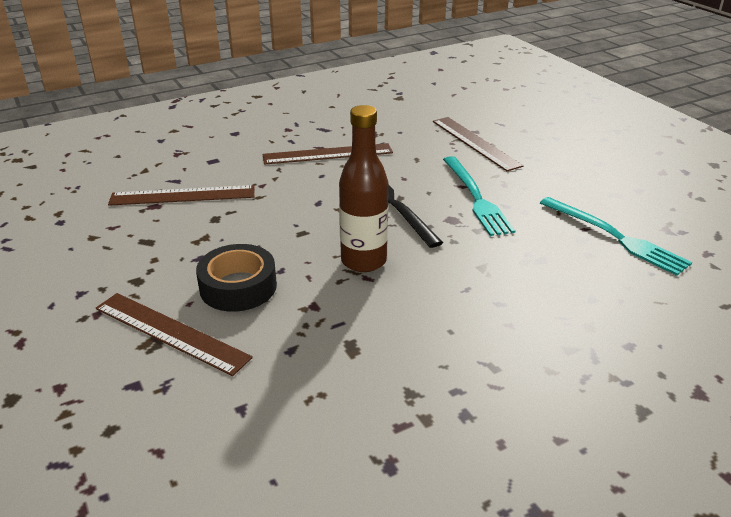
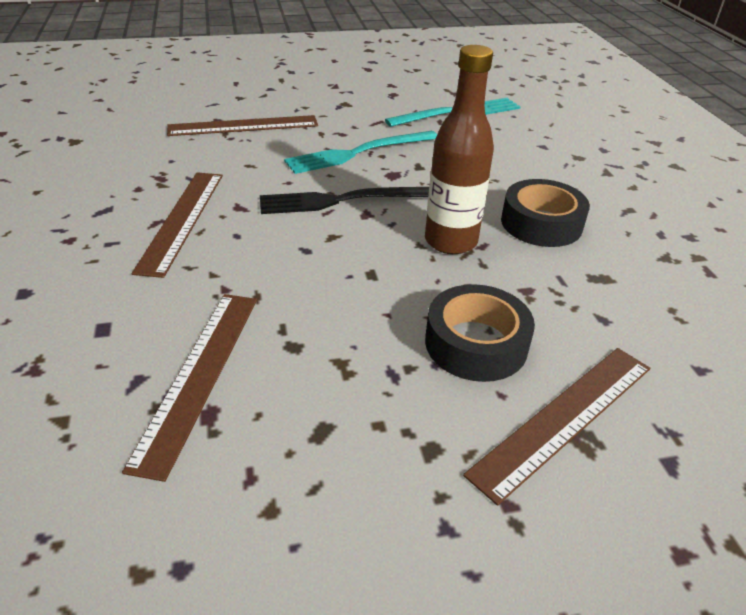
camera: 75 degrees left, 5 degrees up
(424, 307) = (541, 223): none -> black tape
(476, 197) = (358, 153): turquoise fork -> turquoise fork turned 150 degrees clockwise

